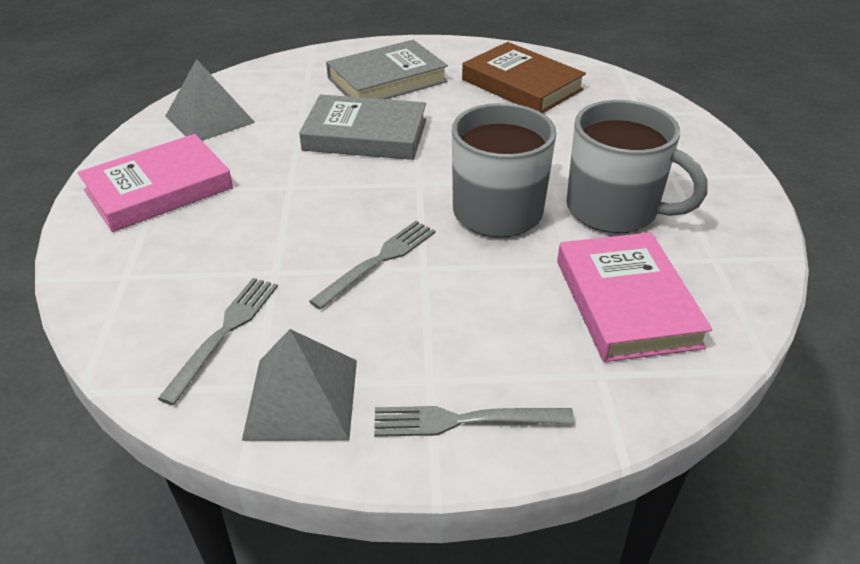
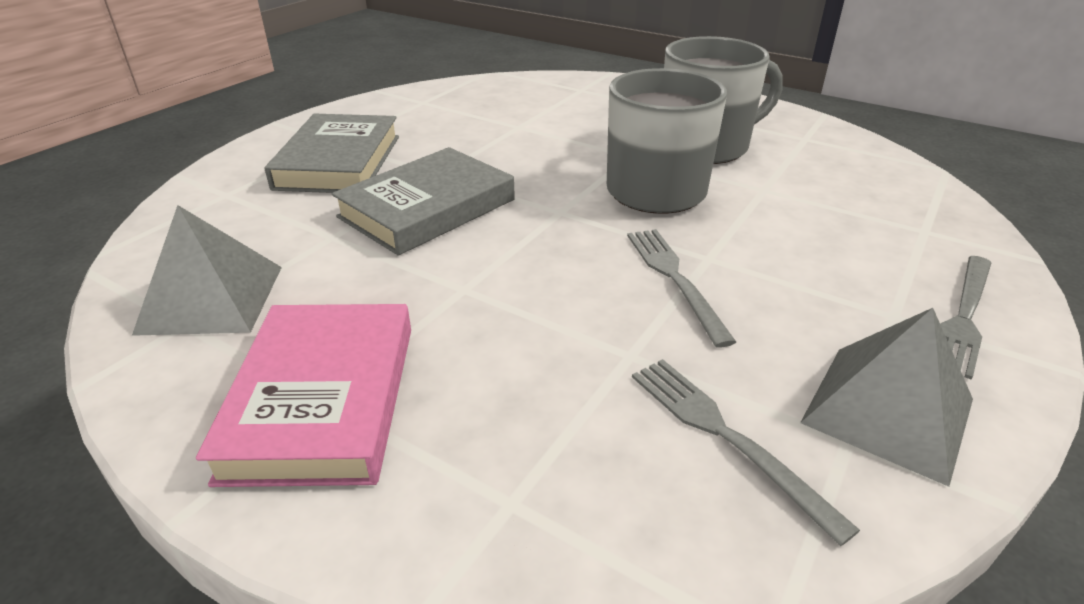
camera: 55 degrees left, 5 degrees down
(522, 85) = (463, 111): brown book -> none
(626, 302) = (836, 187): pink book -> none

